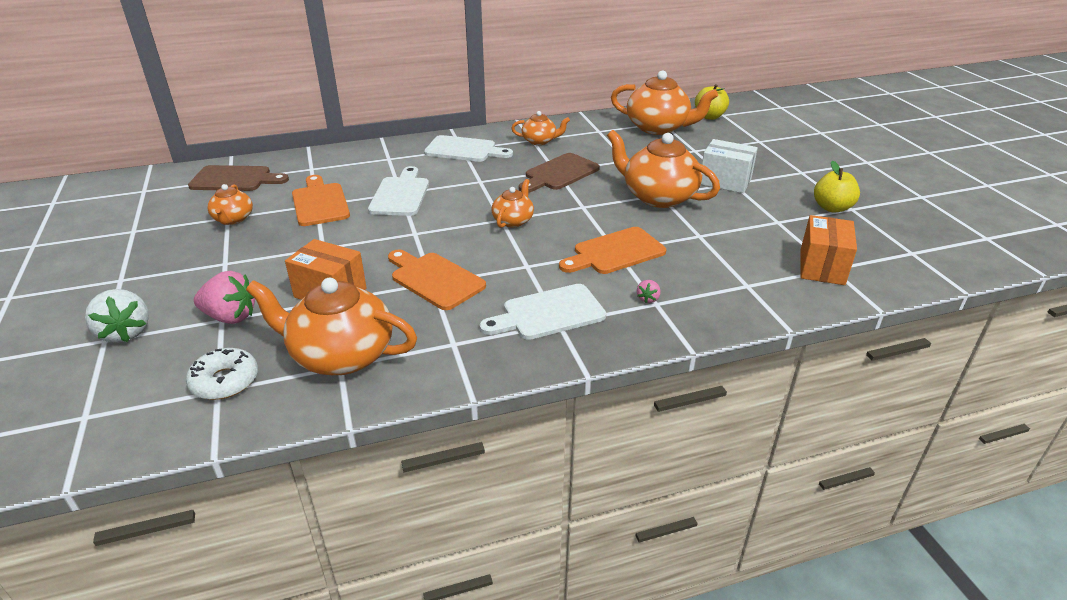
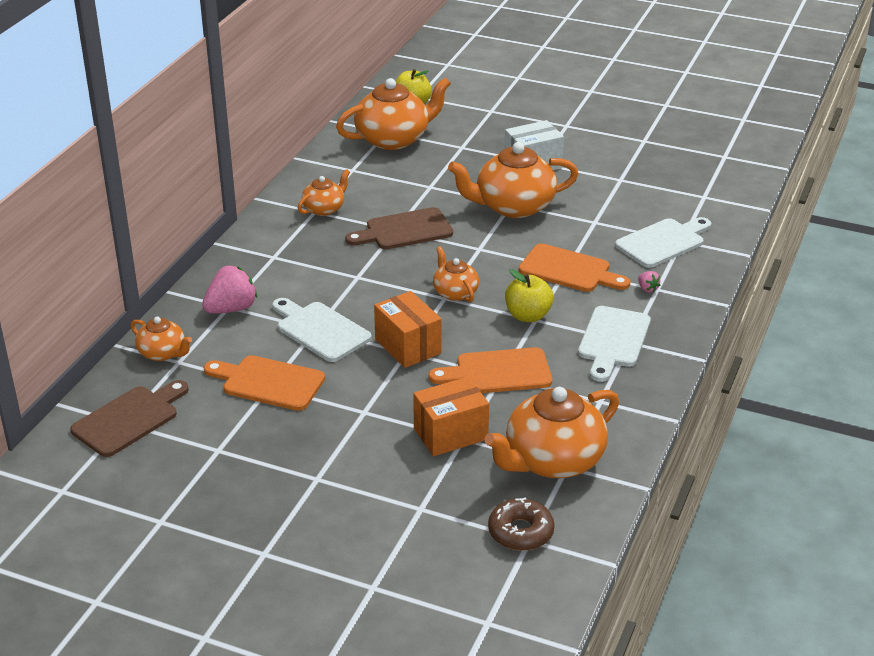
camera: 50 degrees left, 0 degrees up
(125, 332) = (375, 571): white strawberry -> none
(225, 381) = (520, 532): white donut -> brown donut
(230, 317) = (422, 502): pink strawberry -> pink strawberry (231, 309)
(233, 219) = (228, 447): orange teapot -> orange teapot (163, 353)
(464, 150) = (278, 256): white cutting board -> white cutting board (663, 242)
(559, 173) = (404, 230): brown cutting board -> brown cutting board turned 75 degrees clockwise
(615, 252) = (569, 270): orange cutting board -> orange cutting board turned 75 degrees counterclockwise
(822, 267) = (697, 199): orange box -> orange box (408, 346)
(832, 208) = (632, 147): yellow apple -> yellow apple (528, 316)

